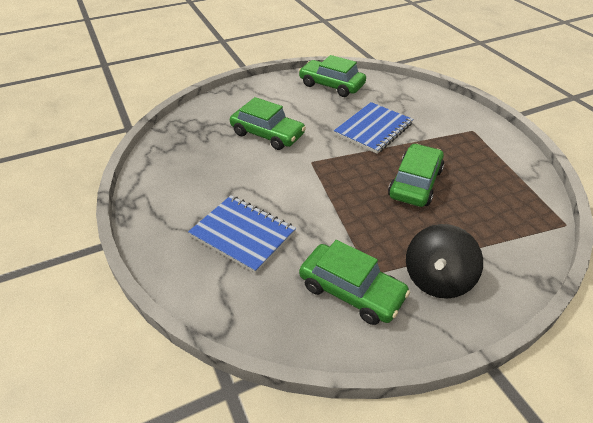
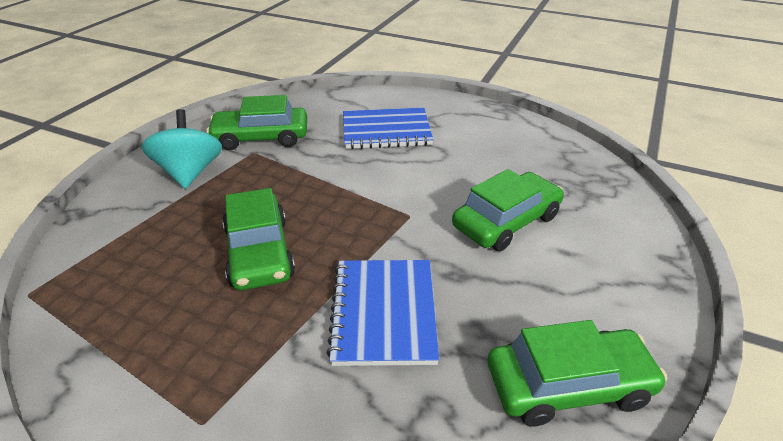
camera: 140 degrees right, 5 degrees down
(267, 134) = (506, 221): green car -> green car turned 150 degrees clockwise
(437, 279) = (190, 173): black spinning top -> turquoise spinning top

